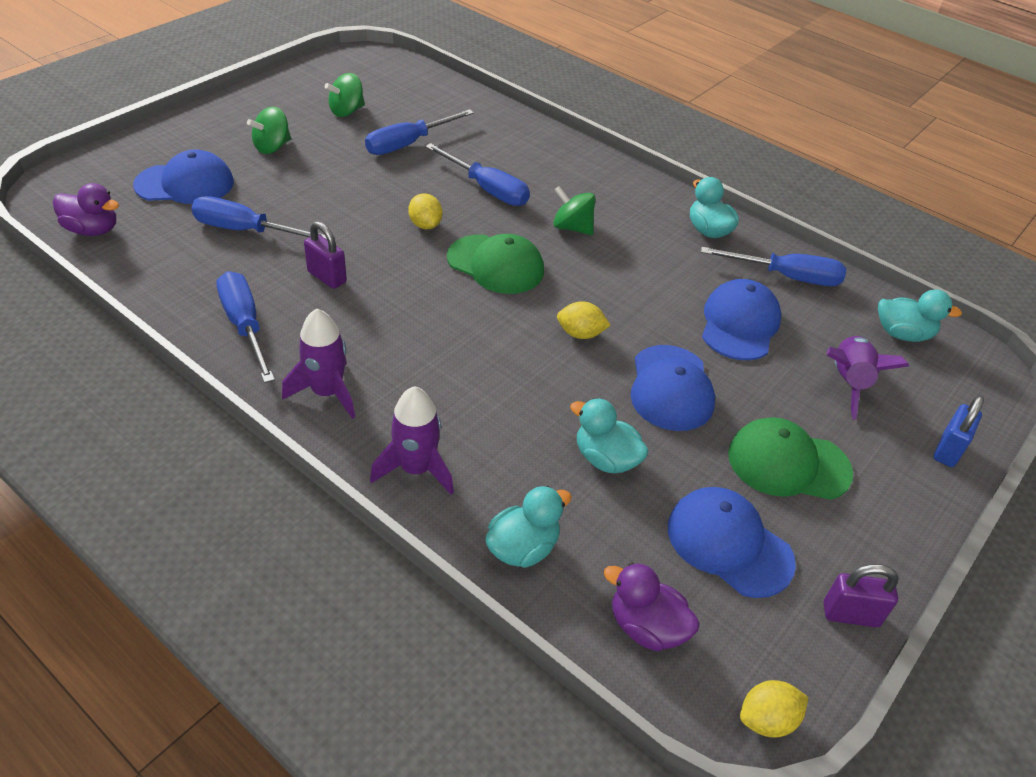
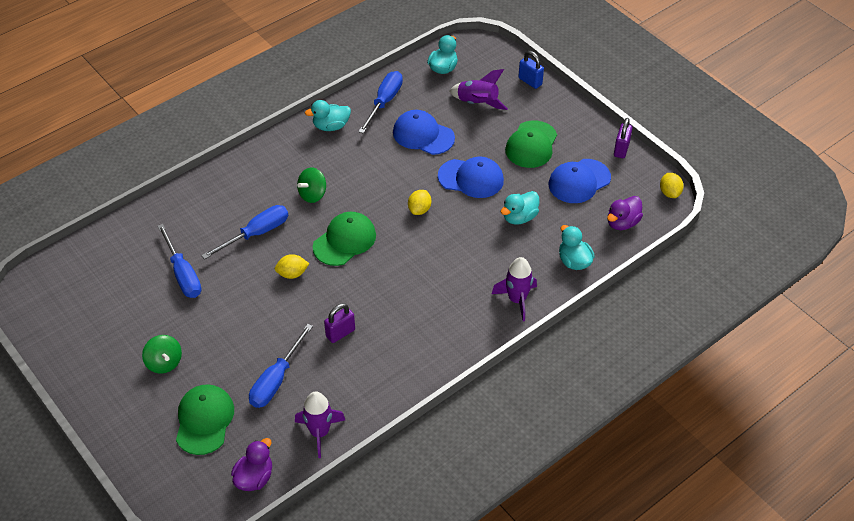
camera: 75 degrees left, 5 degrees up
(185, 184) = (204, 420): blue cap -> green cap
(245, 326) = (383, 379): blue screwdriver -> none
(327, 393) = (452, 337): purple rocket -> purple rocket (320, 432)
(346, 111) = (121, 310): green spinning top -> none

